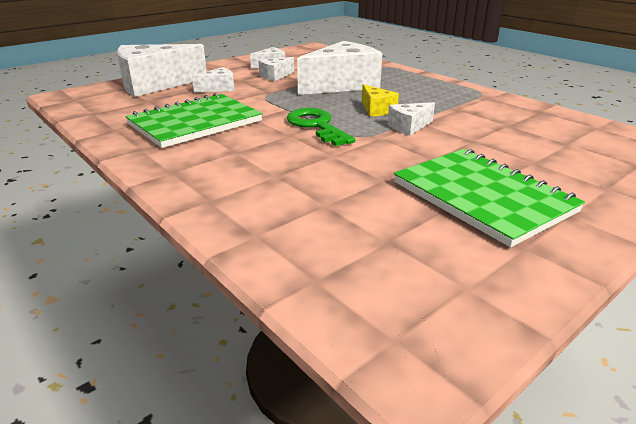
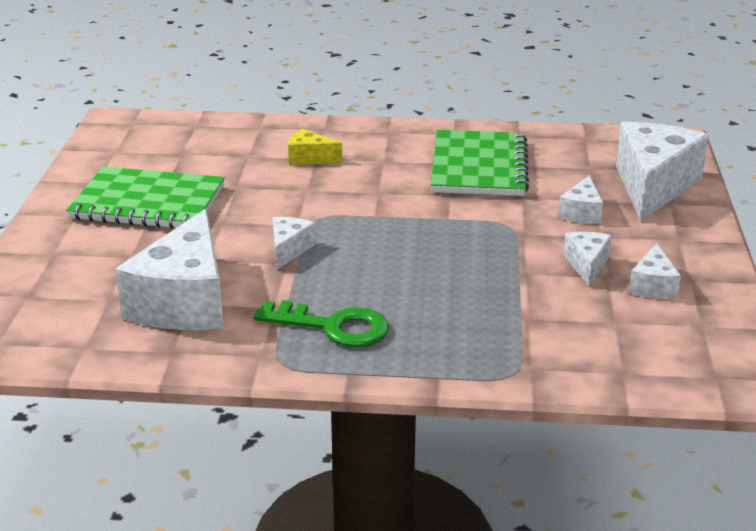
camera: 135 degrees right, 0 degrees up
(316, 126) = (374, 211): green key -> green key (333, 327)
(342, 85) = (474, 288): white cheese -> white cheese (184, 302)
(376, 110) = (358, 260): yellow cheese -> yellow cheese (309, 158)

